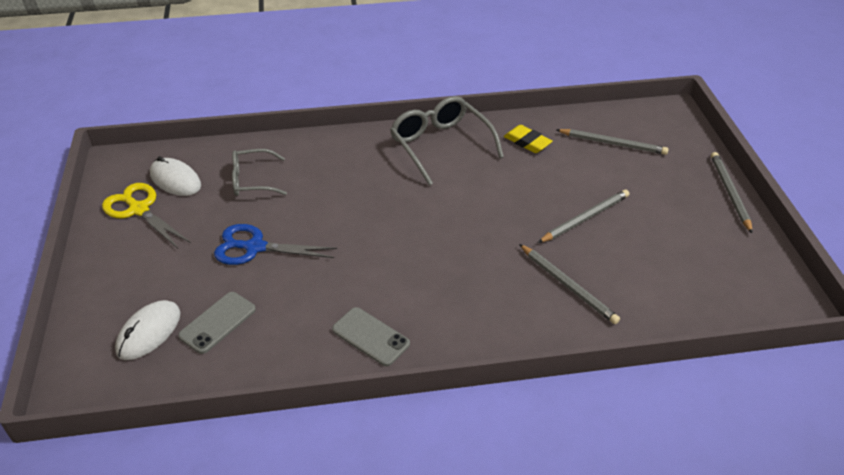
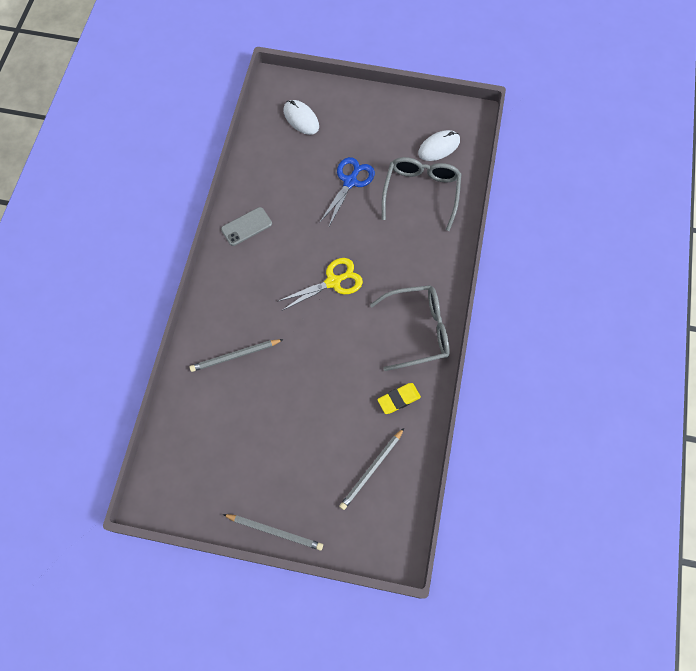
camera: 110 degrees right, 25 degrees up
(139, 209) = (414, 123): yellow scissors -> yellow scissors (333, 282)
(217, 322) = (293, 152): grey phone -> none
(252, 180) = (421, 192): grey glasses -> grey glasses, size x1.58
(585, 218) = (293, 400): grey pencil -> none

